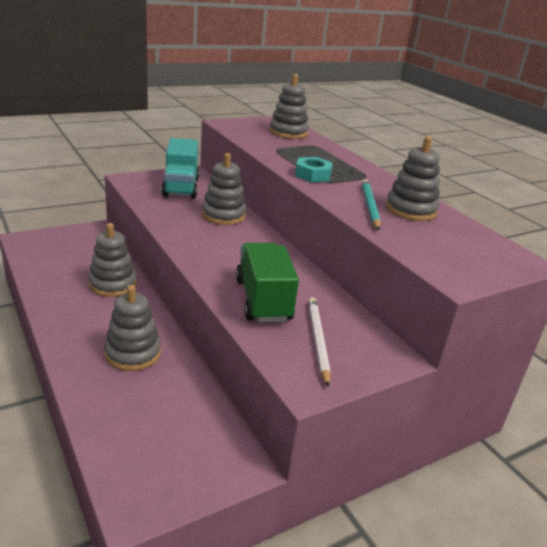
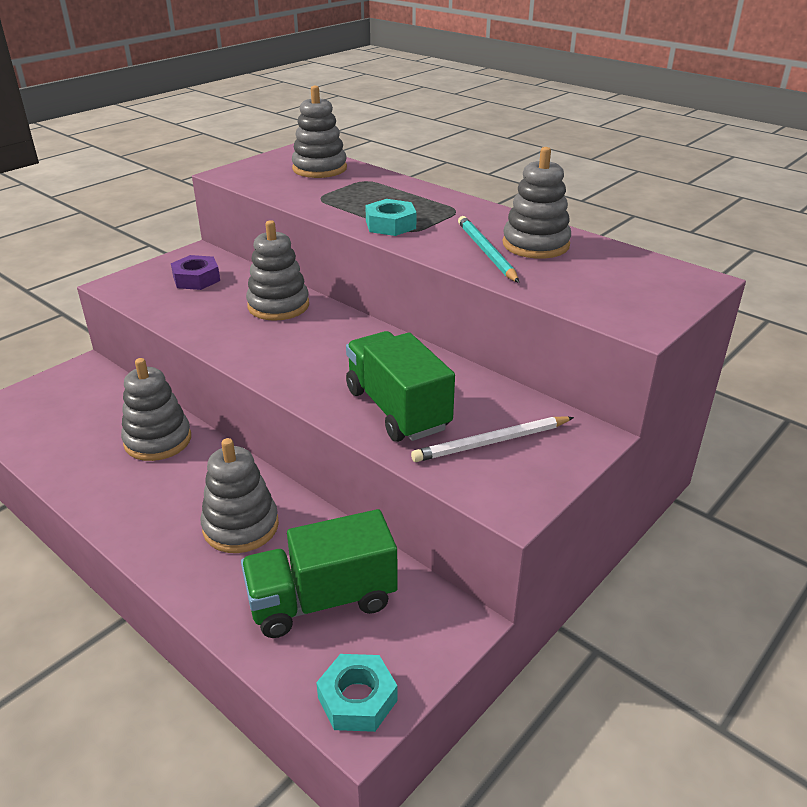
camera: 15 degrees left, 5 degrees up
(143, 494) = (357, 699): none -> turquoise nut
(158, 419) = (322, 600): none -> green truck
(181, 187) = (196, 279): turquoise truck -> purple nut
(317, 340) = (491, 442): white pencil -> white pencil turned 90 degrees counterclockwise

